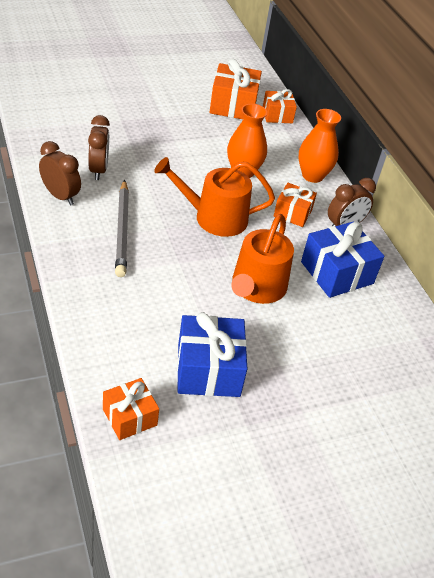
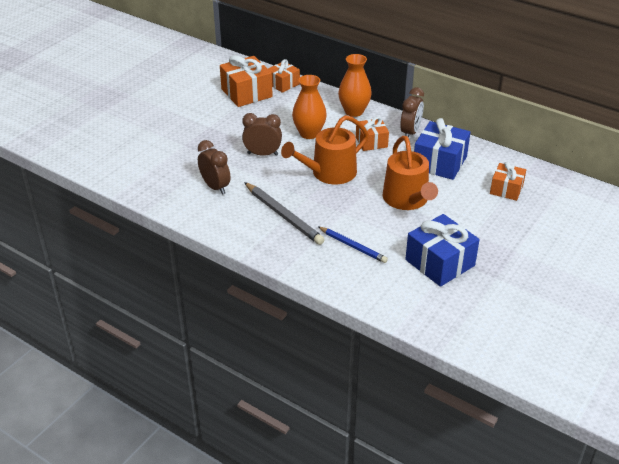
camera: 30 degrees left, 5 degrees down
(60, 196) = (213, 219): brown clock -> brown clock (262, 154)
(129, 417) = (431, 317): orange gift -> orange gift (506, 189)
(147, 298) = (353, 246): none -> blue pencil

